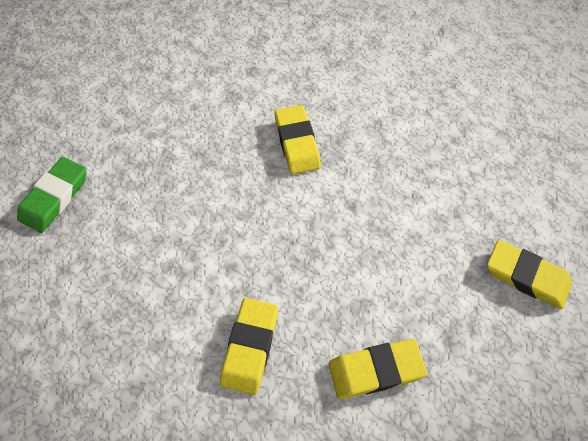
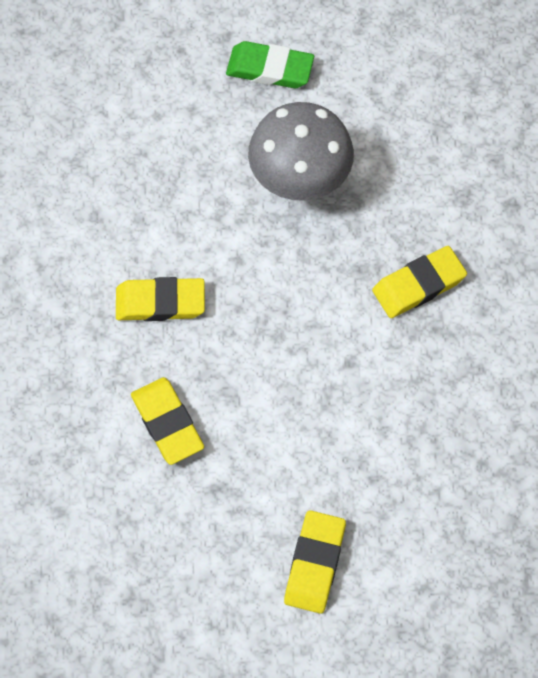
camera: 75 degrees right, 5 degrees up
(173, 201) = (299, 181): none -> grey mushroom

